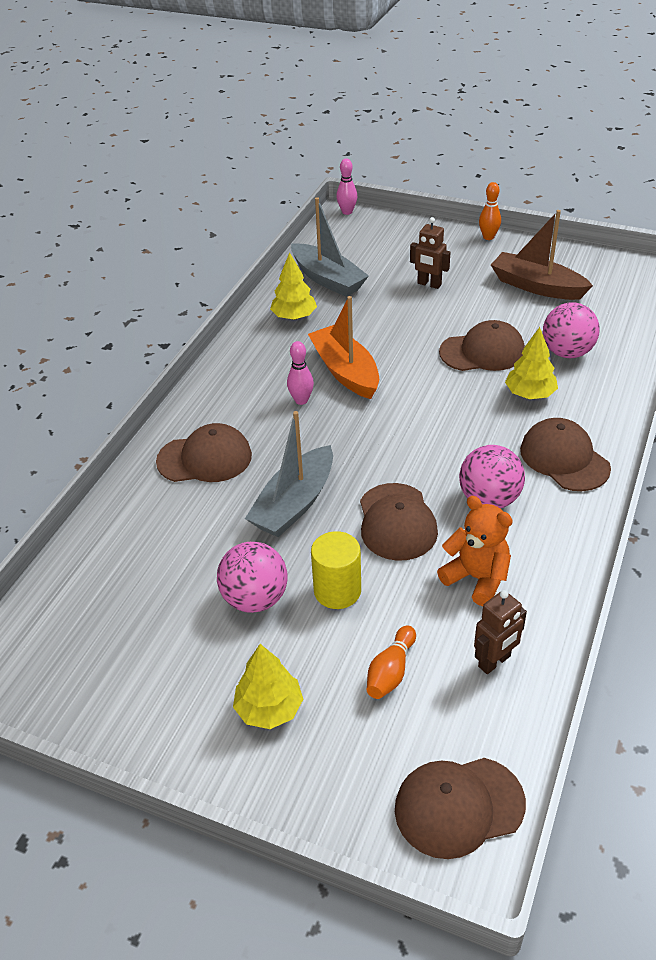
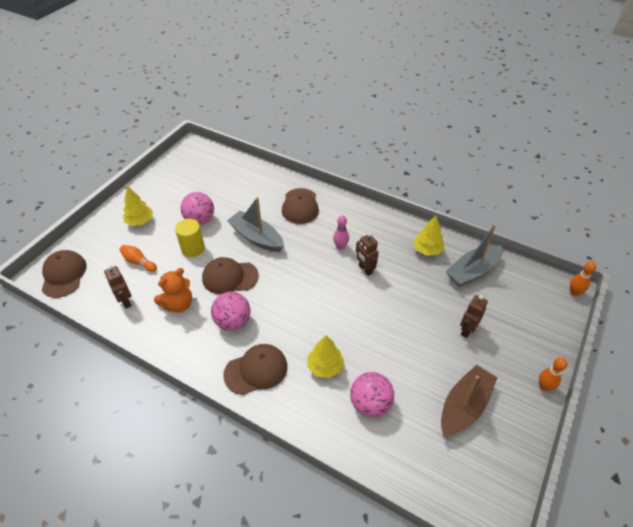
camera: 95 degrees right, 5 degrees up
(345, 371) = (365, 269): orange boat -> brown robot
(347, 212) = (574, 292): pink bowling pin -> orange bowling pin
(482, 352) = (377, 348): brown cap -> none

